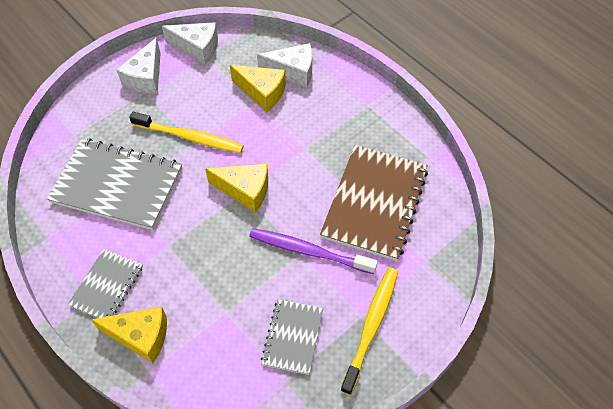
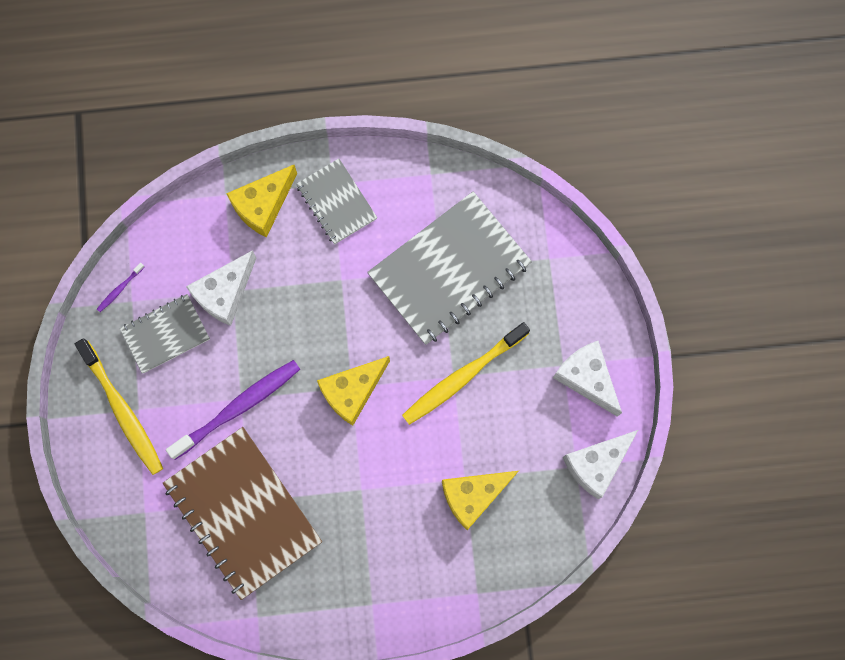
camera: 125 degrees right, 20 degrees up
(282, 398) = (120, 289): none -> purple toothbrush
(292, 337) = (165, 334): grey notebook -> grey notebook turned 75 degrees counterclockwise
(293, 71) = (481, 553): white cheese -> white cheese (225, 293)

